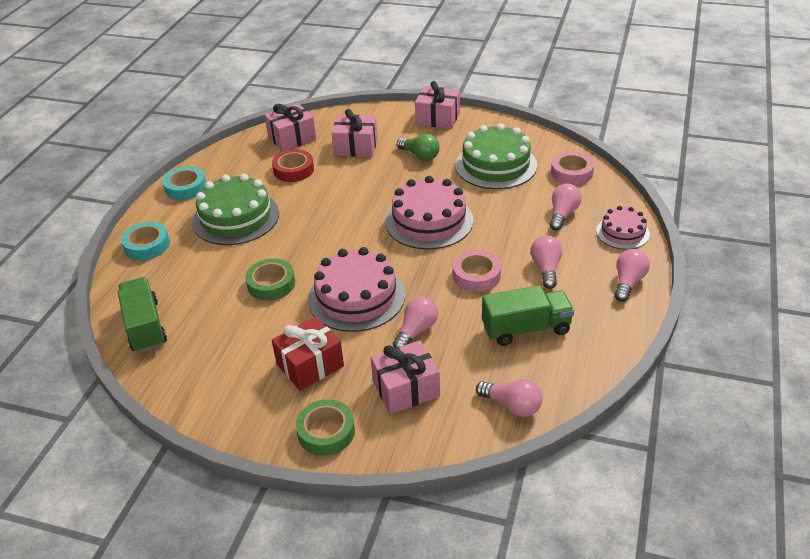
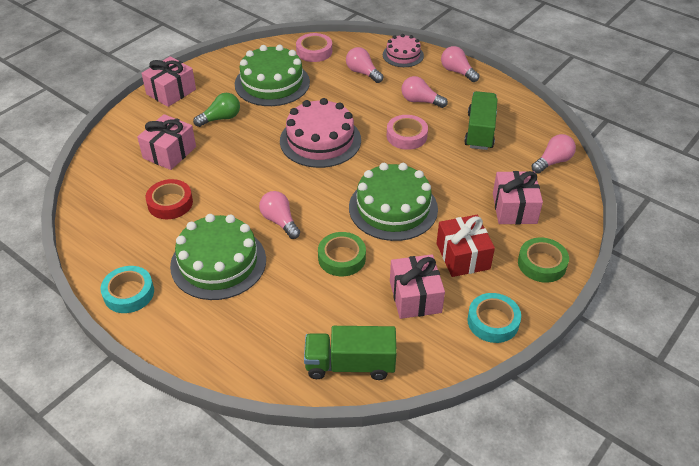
camera: 70 degrees left, 5 degrees up
(147, 245) = (213, 344): turquoise tape -> turquoise tape (493, 321)
(292, 138) = (111, 191): pink gift -> pink gift (415, 297)
(356, 297) = (393, 208): pink cake -> green cake
(416, 331) = (453, 185): pink light bulb -> pink light bulb (280, 221)

